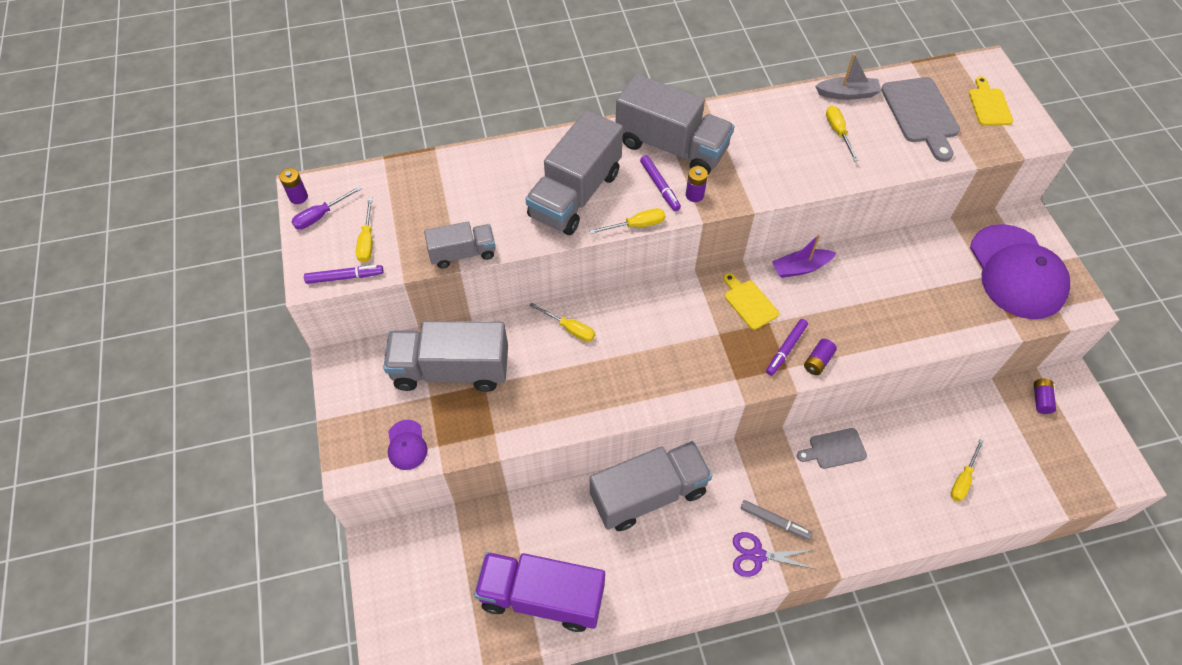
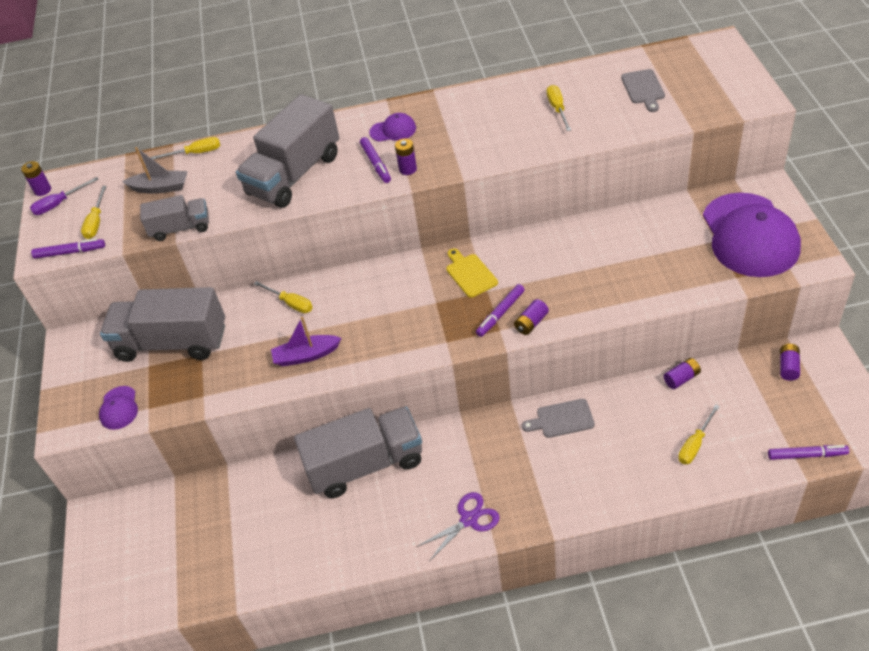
camera: 10 degrees right, 10 degrees down
(542, 597) = (245, 560): purple truck -> none
(636, 225) = (347, 197): yellow screwdriver -> yellow screwdriver (196, 153)
(671, 146) = (393, 130): grey truck -> purple cap
(757, 555) = (469, 520): purple scissors -> purple scissors turned 135 degrees clockwise
(774, 521) = (490, 487): grey marker -> none
(800, 268) = (526, 241): purple boat -> purple boat (306, 355)
(847, 94) = (572, 76): grey boat -> grey boat (160, 188)
(921, 114) = (643, 89): grey cutting board -> grey cutting board, size x0.61
(943, 408) = (681, 378): none -> purple battery
(989, 105) = (714, 77): yellow cutting board -> none
(1066, 493) = (807, 455): none -> purple marker

